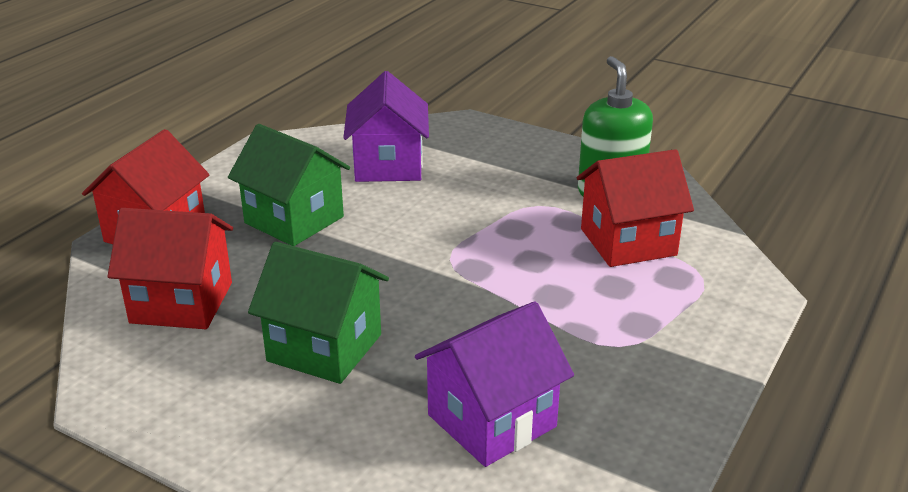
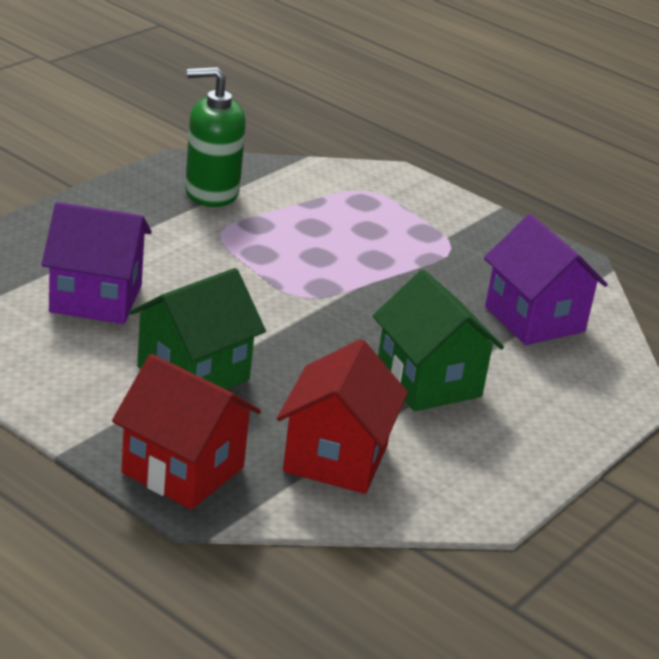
camera: 85 degrees left, 0 degrees up
(324, 348) = (428, 382): green house -> green house turned 60 degrees counterclockwise
(628, 242) = (303, 207): red house -> none

